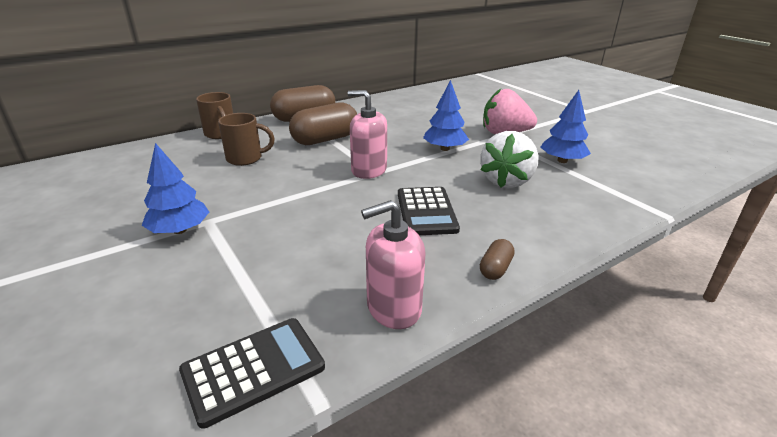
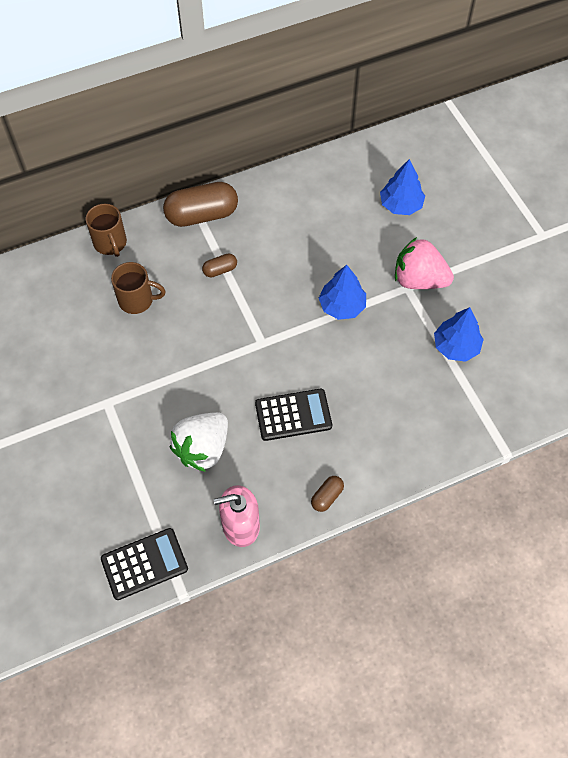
camera: 10 degrees right, 30 degrees up
(180, 230) = (86, 412): blue tree -> blue tree (401, 205)
(325, 139) = (220, 270): brown capsule -> brown capsule, size x0.47
(369, 170) = (255, 339): pink soap dispenser -> none
(426, 211) = (293, 415): black calculator -> black calculator turned 105 degrees counterclockwise
(506, 181) = (383, 376): white strawberry -> white strawberry (202, 449)

